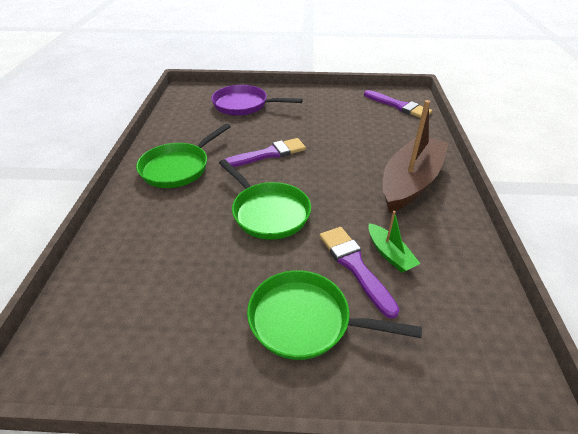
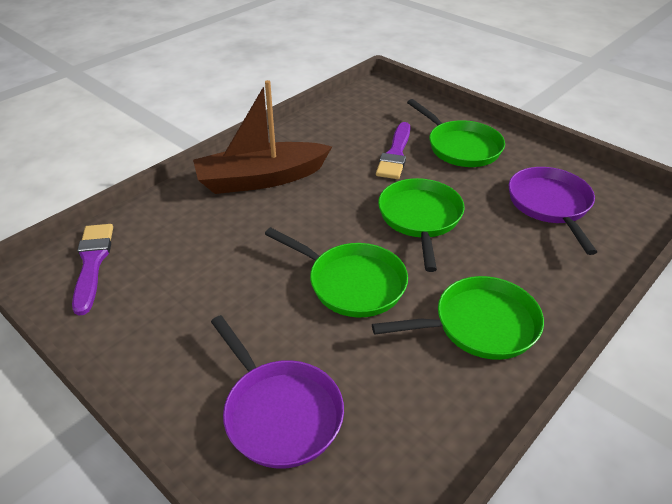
camera: 140 degrees left, 0 degrees up
(165, 287) = (550, 205): none -> purple pan
(268, 154) = (351, 283): purple brush -> green pan
(389, 254) = (362, 148): green boat -> none

